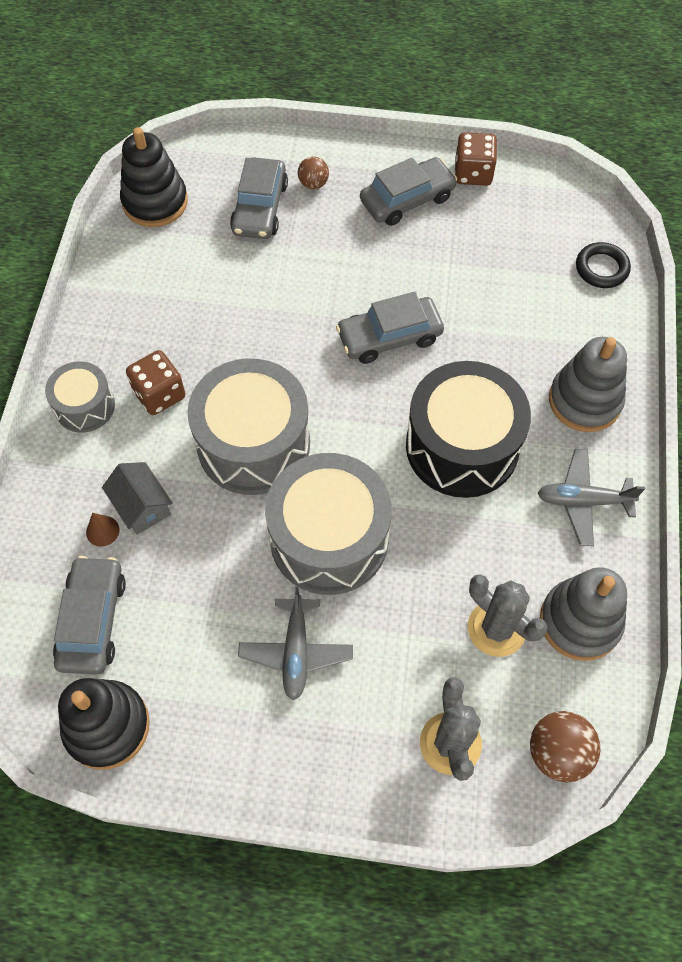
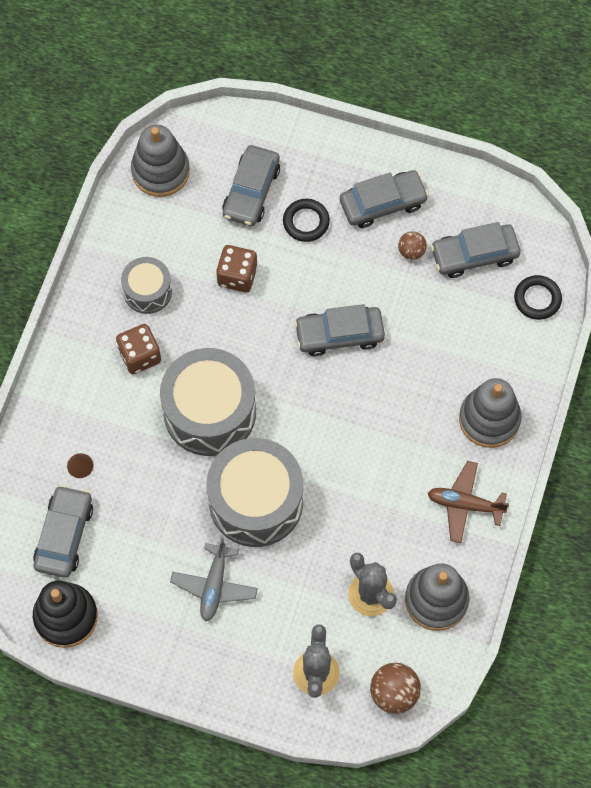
camera: 10 degrees right, 5 degrees up
(85, 406) = (78, 356): grey drum -> grey drum (147, 291)
(142, 506) = (113, 450): grey house -> none
(155, 202) = (160, 171): black stacking toy -> grey stacking toy
(313, 184) = (303, 174): brown ball -> brown ball (411, 251)
(326, 229) = (306, 222): none -> black ring
(462, 446) = (378, 442): black drum -> none
(473, 173) = (447, 185): brown dice -> brown dice (237, 276)
(520, 235) = (474, 255): none -> grey car
(583, 501) = (464, 504): grey plane -> brown plane

